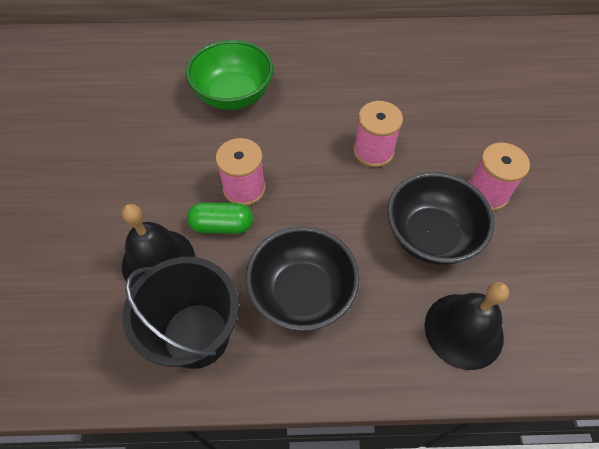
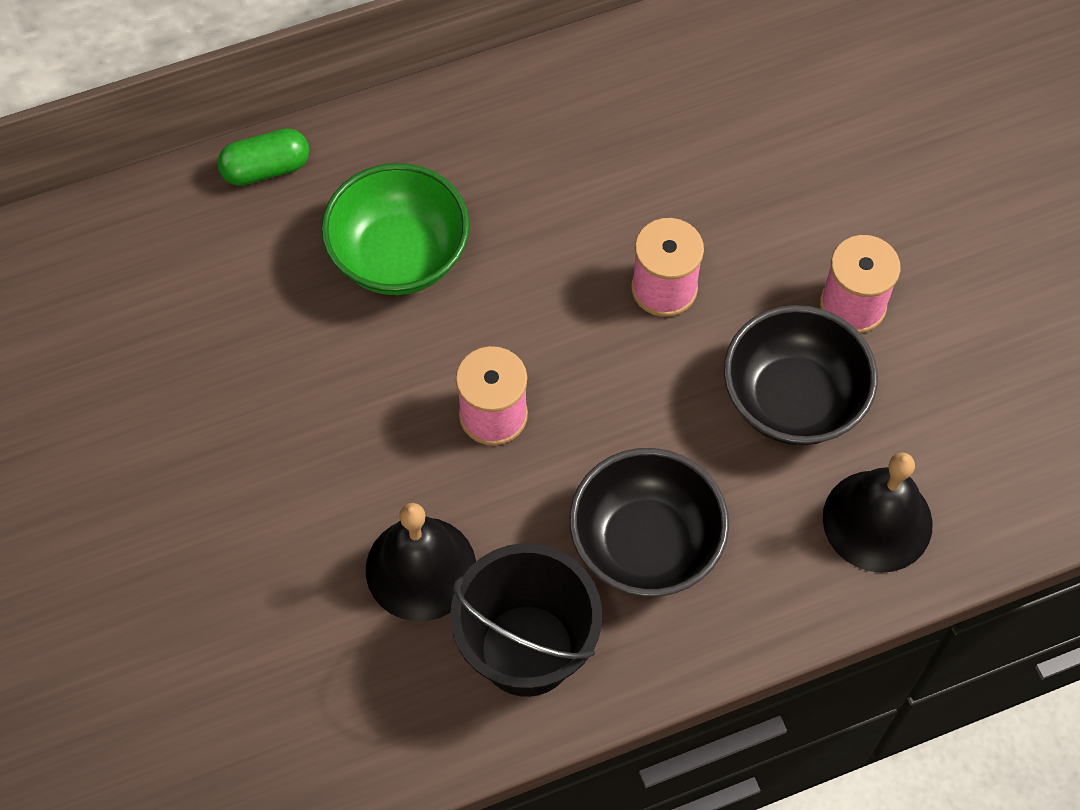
camera: 20 degrees left, 5 degrees up
(222, 226) = (487, 484): green capsule -> green capsule (266, 169)

